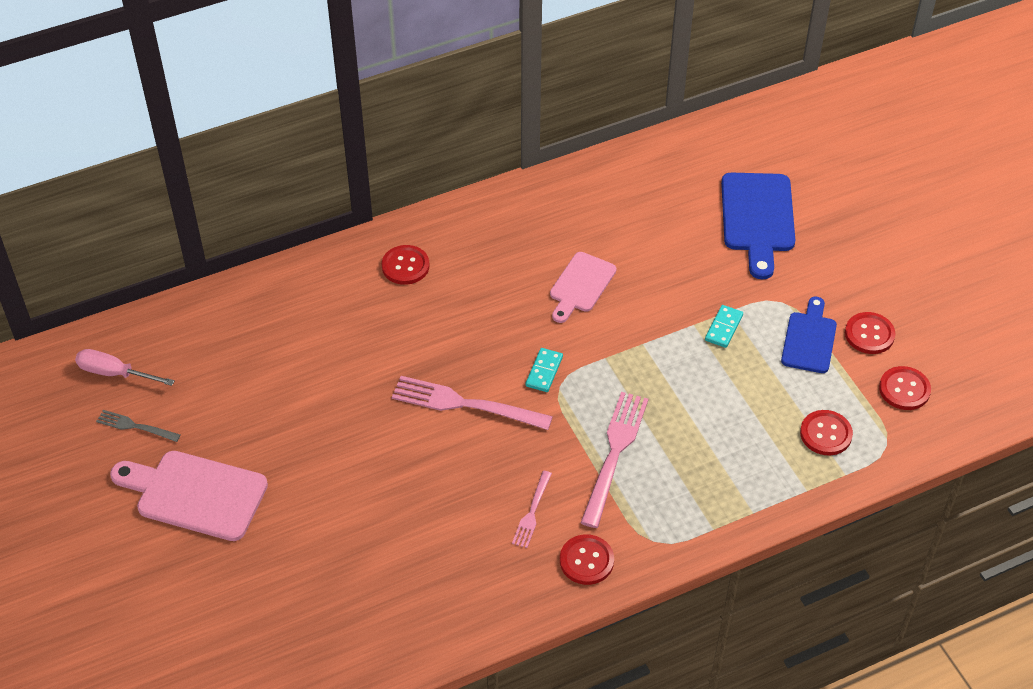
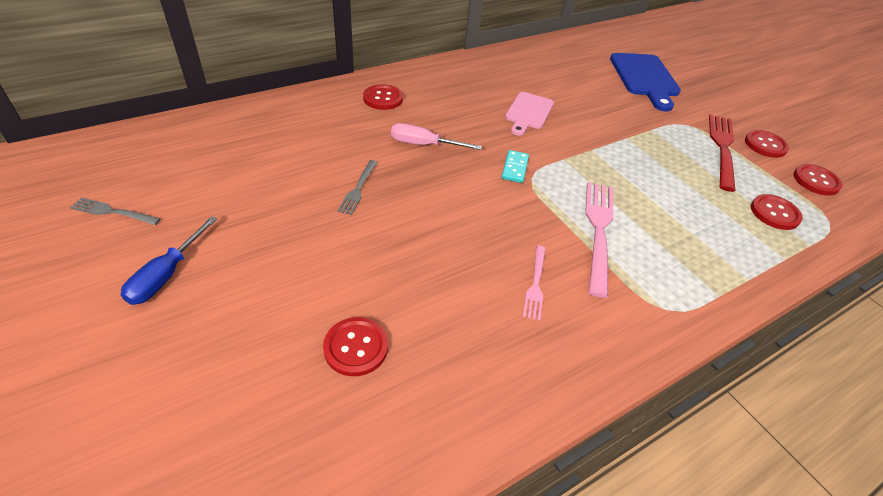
camera: 10 degrees left, 5 degrees down
(115, 373) = (103, 168): pink screwdriver -> pink screwdriver (424, 145)
(195, 494) = (166, 275): pink cutting board -> blue screwdriver
(370, 400) = (358, 189): none -> grey fork
(464, 404) = (448, 192): pink fork -> none
(586, 561) = (606, 332): red button -> red button (356, 347)
(723, 328) = (651, 140): turquoise domino -> none
(809, 339) = (722, 148): blue cutting board -> red fork

